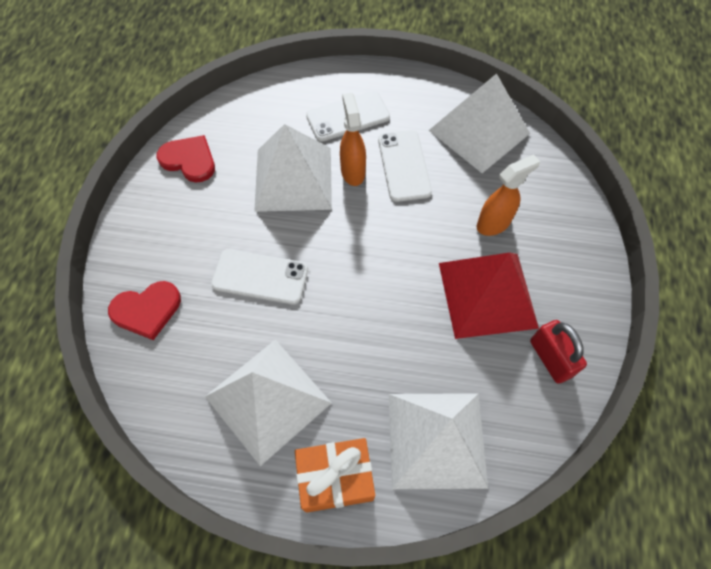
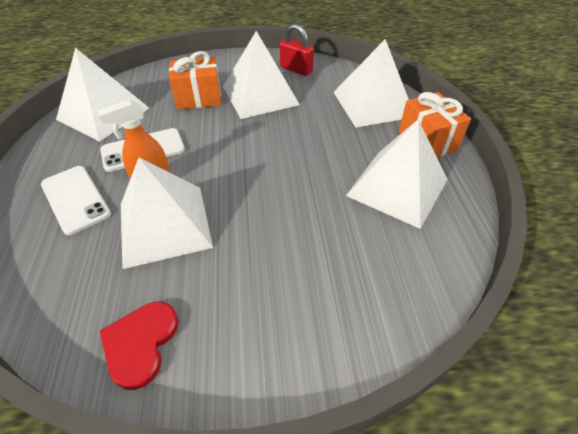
camera: 105 degrees left, 15 degrees down
(147, 310) = (365, 309): red heart -> none
(260, 277) = (289, 221): white phone -> none
(487, 294) = (260, 95): red pyramid -> white pyramid
(493, 224) = (199, 98): orange spray bottle -> orange gift
(550, 358) = (296, 69): red padlock -> red padlock turned 75 degrees clockwise

